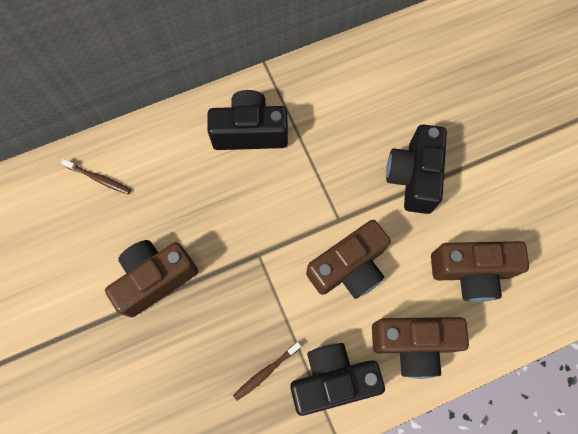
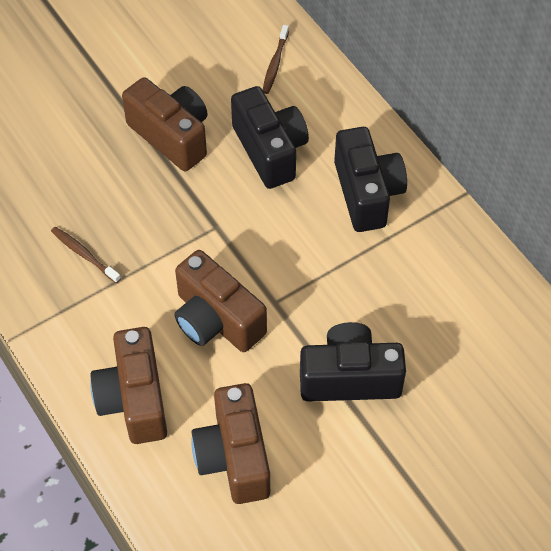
camera: 80 degrees right, 15 degrees down
(332, 379) = (83, 319): black camera -> black camera (270, 150)

